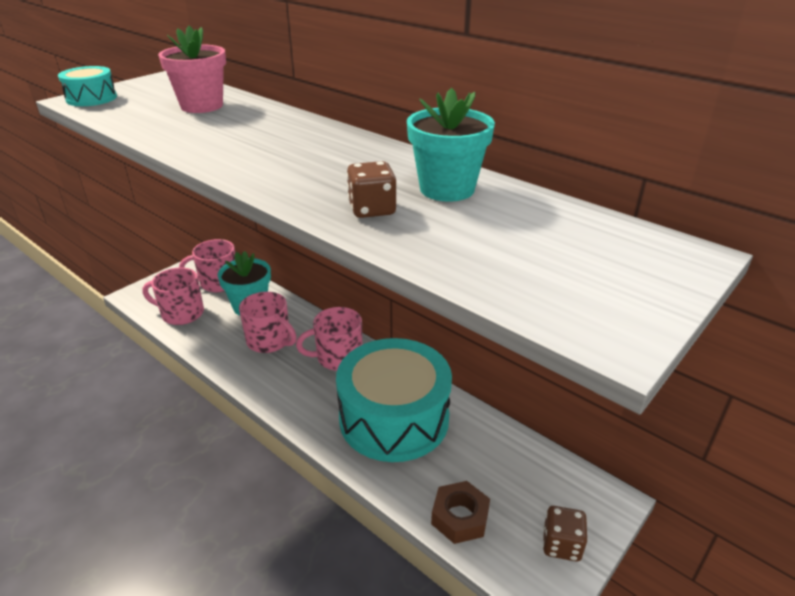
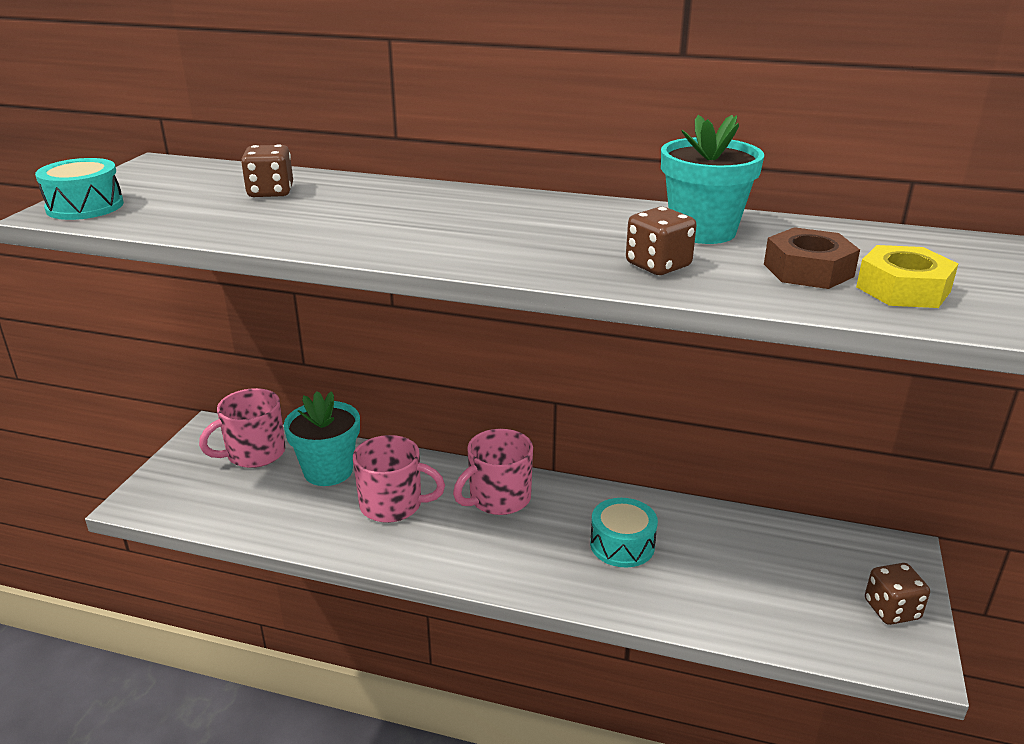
camera: 25 degrees left, 5 degrees down
(181, 313) = (235, 506): pink mug -> none
(202, 106) = (270, 192): pink flower pot -> brown dice
(394, 418) = (622, 545): turquoise drum -> turquoise drum, size x0.45
(460, 517) = (776, 621): brown nut -> brown nut (808, 270)
(544, 276) = (903, 289): none -> yellow nut

